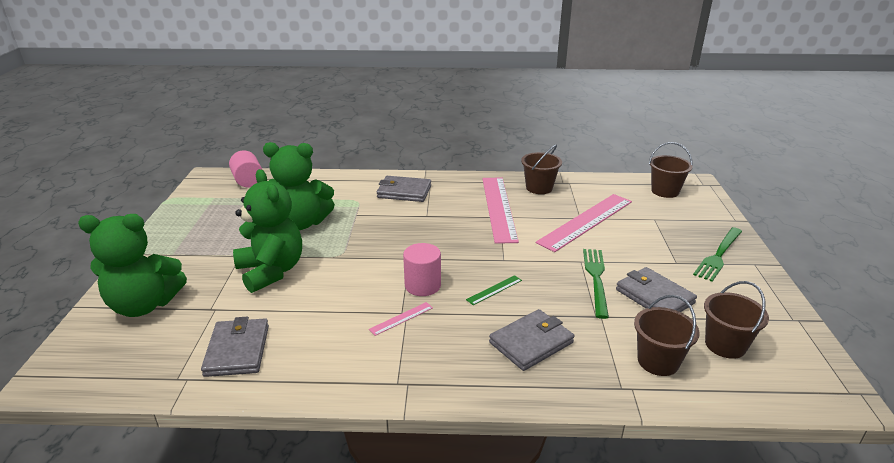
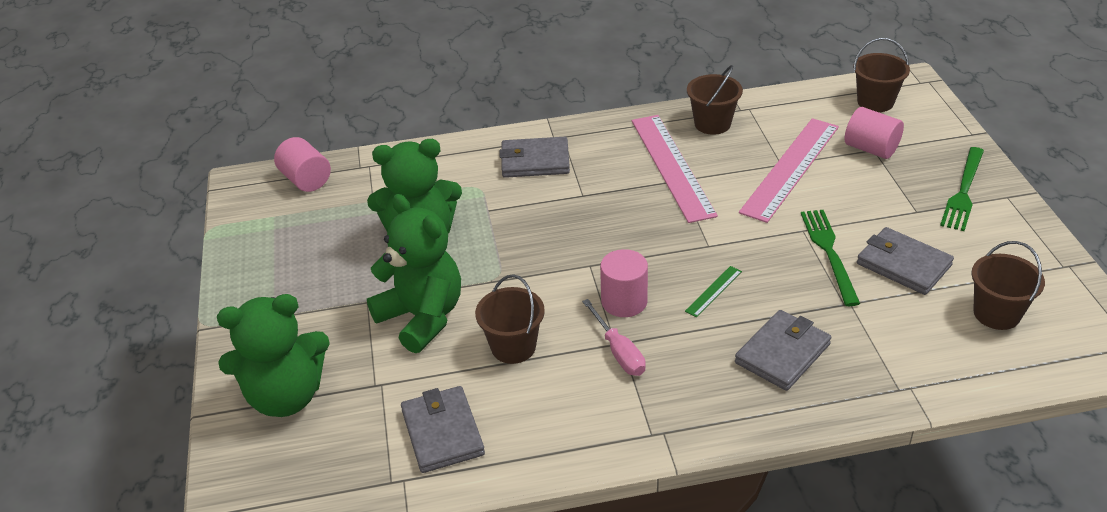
camera: 10 degrees left, 10 degrees up
(401, 318) = (618, 352): pink ruler -> pink screwdriver
(652, 218) = (871, 149): none -> pink cylinder
(658, 361) = (929, 349): brown bucket -> brown bucket (513, 347)

